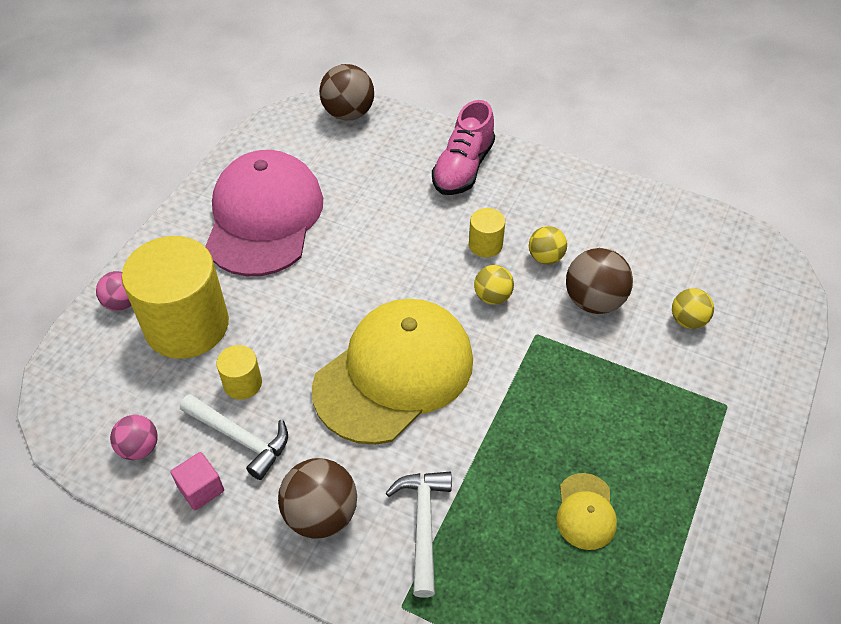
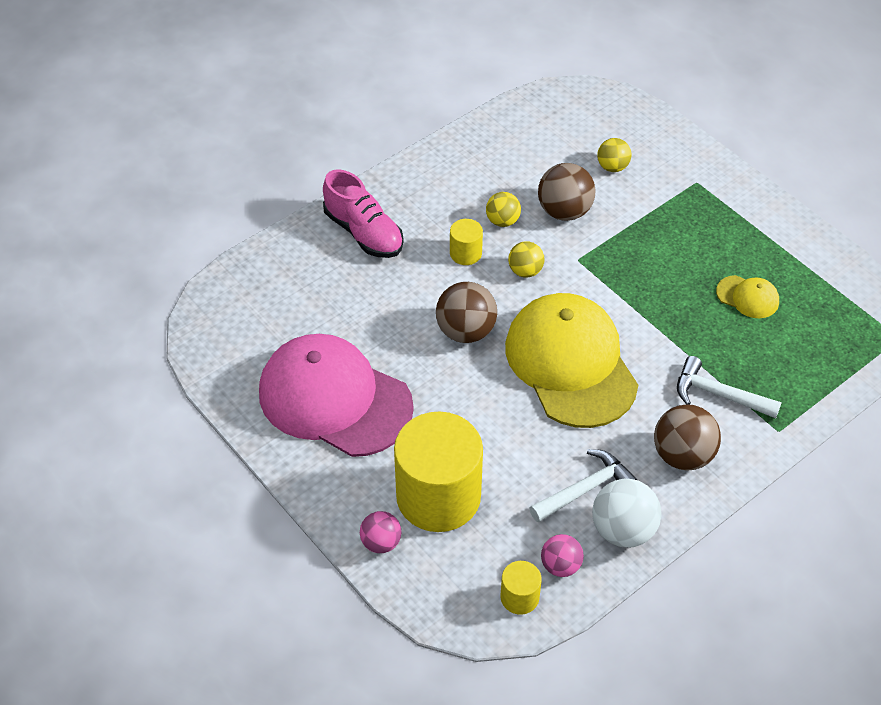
camera: 65 degrees left, 0 degrees up
(201, 489) = (623, 530): pink cube -> white ball
(242, 383) = (528, 471): yellow cylinder -> yellow cylinder (519, 597)
(348, 114) = (230, 289): brown ball -> brown ball (466, 331)

